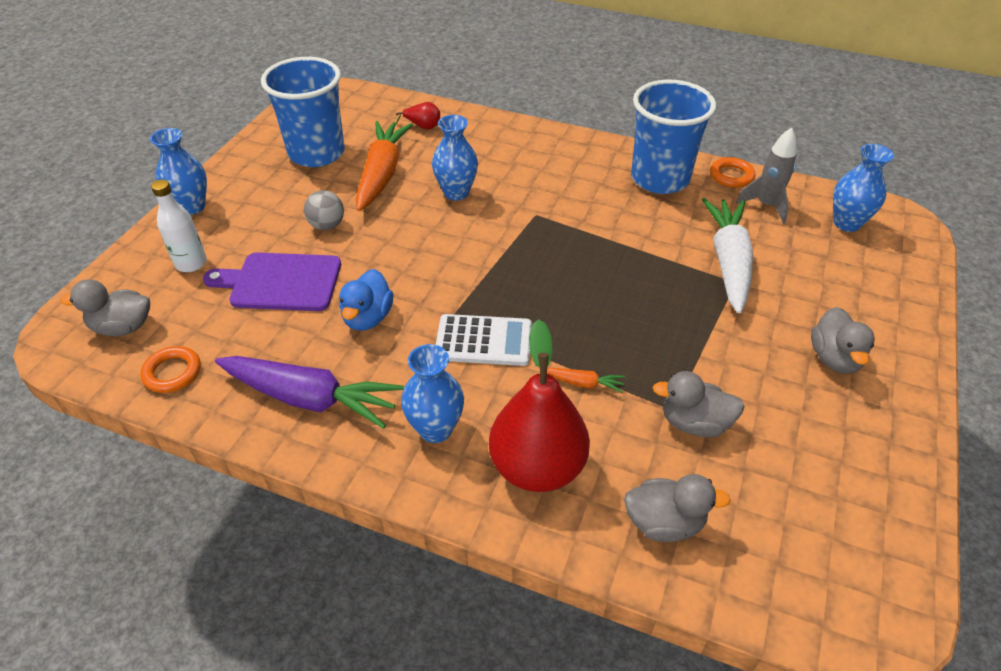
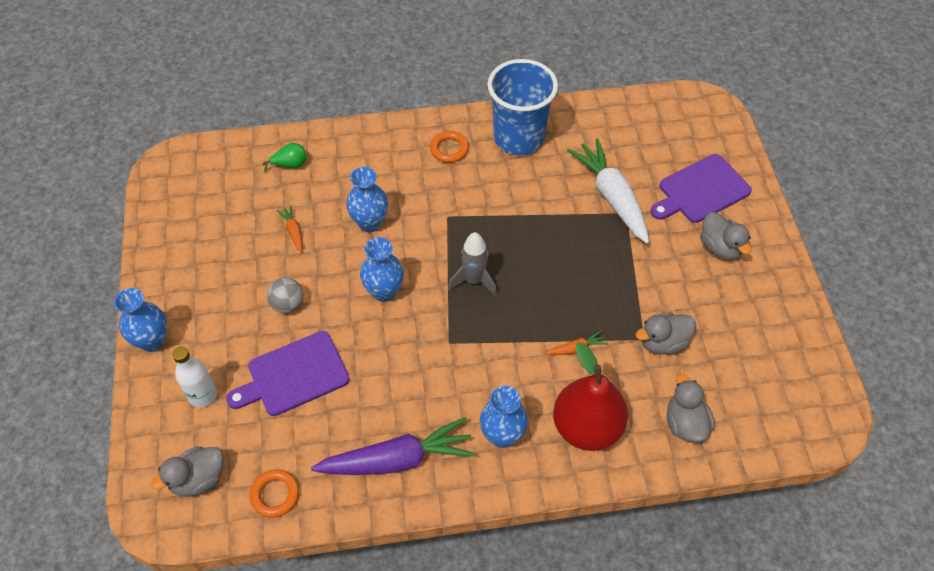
camera: 30 degrees left, 10 degrees up
(316, 153) = (218, 235): blue cup -> none
(368, 318) = (387, 372): blue duck -> none
(382, 174) = (293, 231): orange carrot -> orange carrot, size x0.42
(423, 126) = (290, 165): red pear -> green pear
(483, 341) = (486, 349): white calculator -> none
(664, 523) = (685, 423): grey duck -> grey duck turned 75 degrees counterclockwise
(731, 176) = (569, 112): orange ring -> orange ring (449, 149)
(766, 205) = (609, 131): grey rocket -> grey rocket (474, 281)
(844, 295) = (701, 190): none -> purple cutting board
(847, 223) = (671, 123): blue vase -> blue vase (384, 292)

